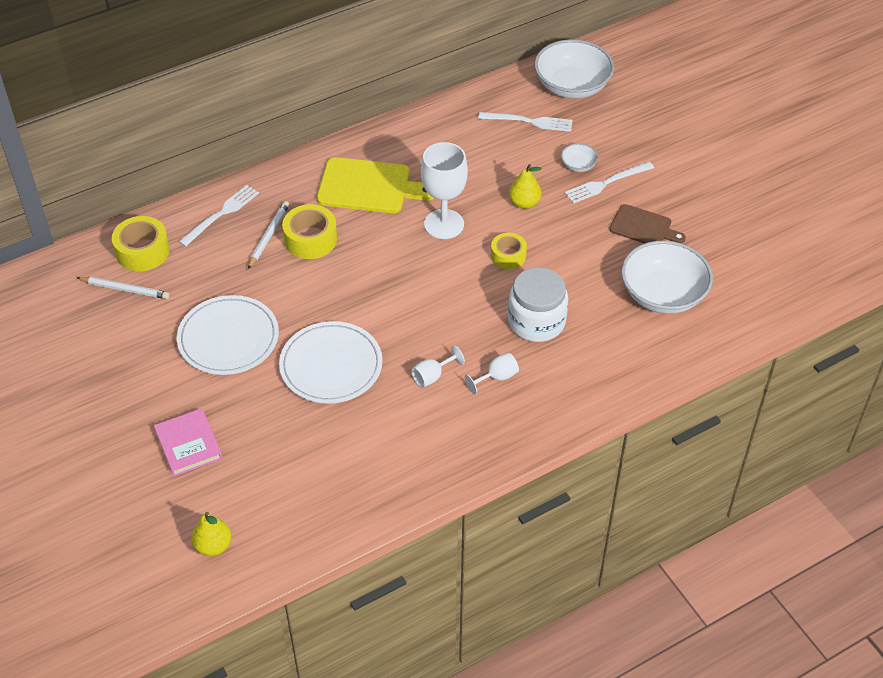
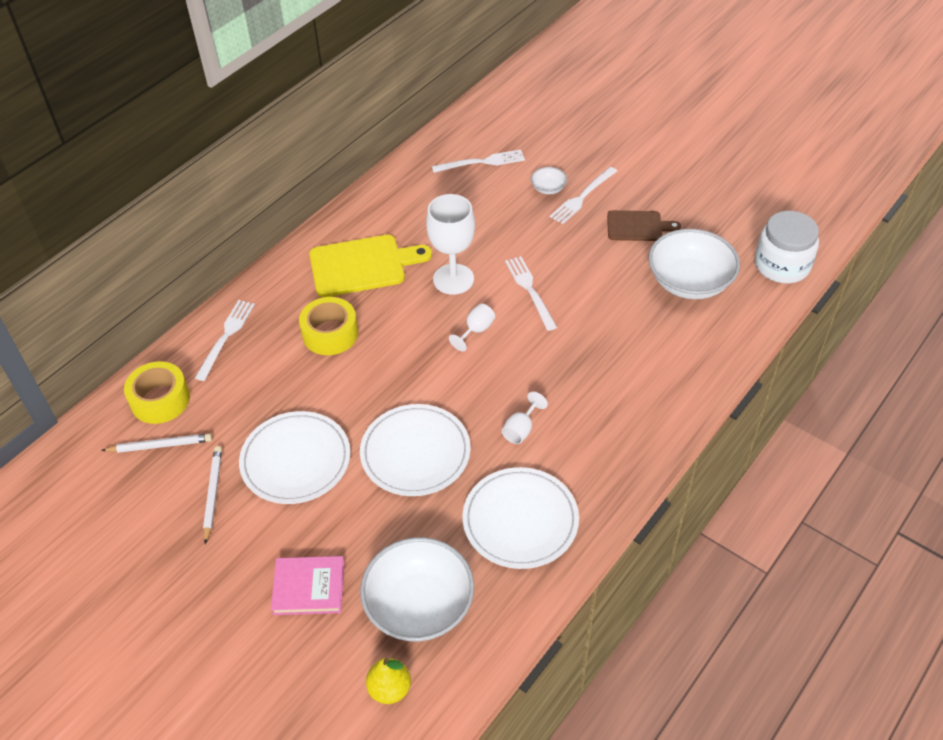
camera: 20 degrees left, 0 degrees up
(189, 445) = (309, 587): pink book -> pink book turned 45 degrees counterclockwise
(269, 236) = (286, 343): white pencil -> white pencil (213, 494)
(390, 452) = (520, 520): none -> white plate
(496, 377) = (583, 410): white goblet -> white goblet (476, 331)
(508, 256) = (530, 290): yellow tape -> white fork
(524, 203) = (518, 237): yellow pear -> none
(536, 321) = (590, 344): white jar -> white jar (782, 265)
(572, 86) = (503, 120): white bowl -> white bowl (419, 605)

